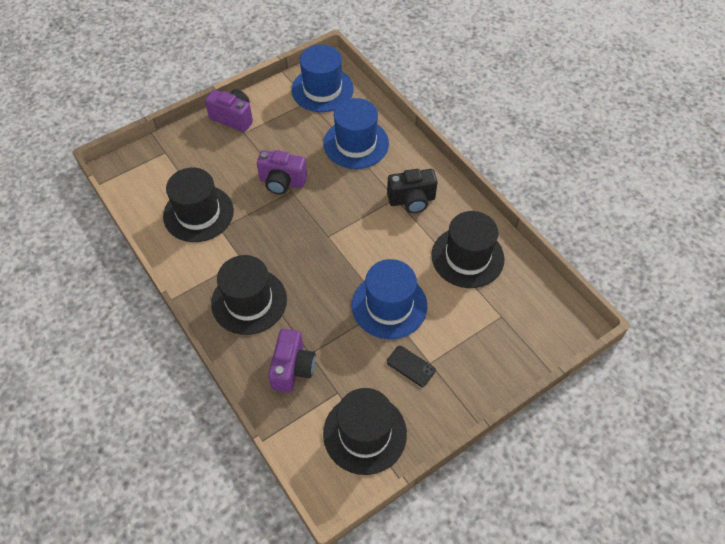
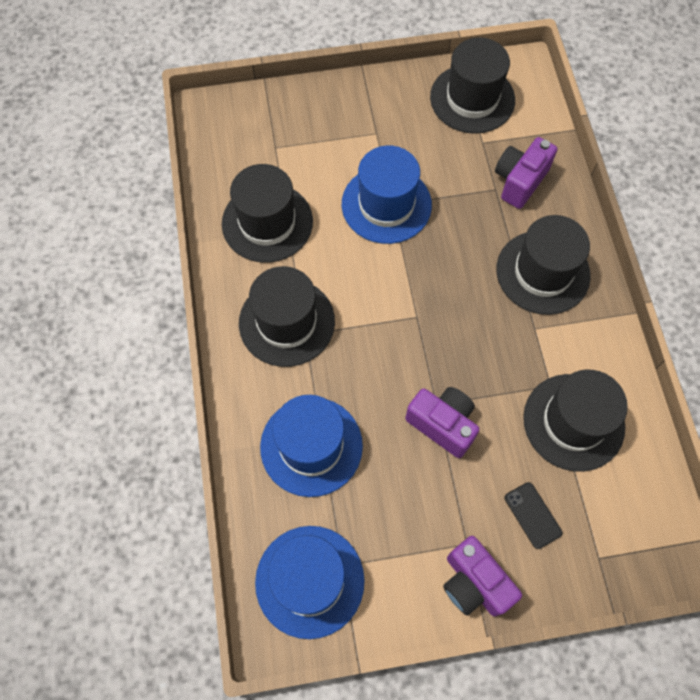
camera: 155 degrees left, 10 degrees up
(411, 366) = (397, 137): black phone -> black phone (532, 515)
(412, 200) = (287, 322): black camera -> black hat

